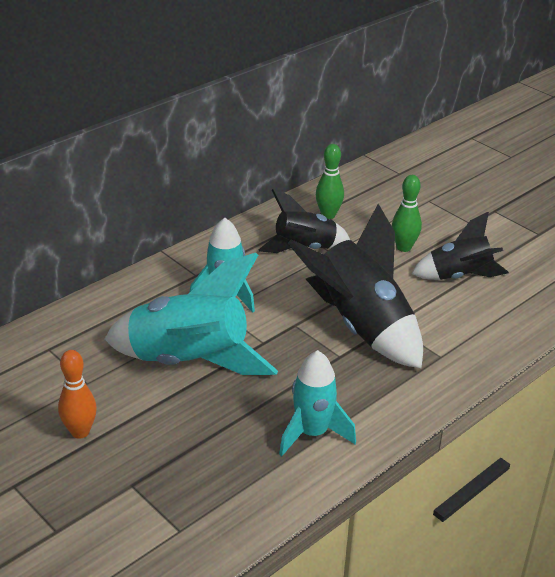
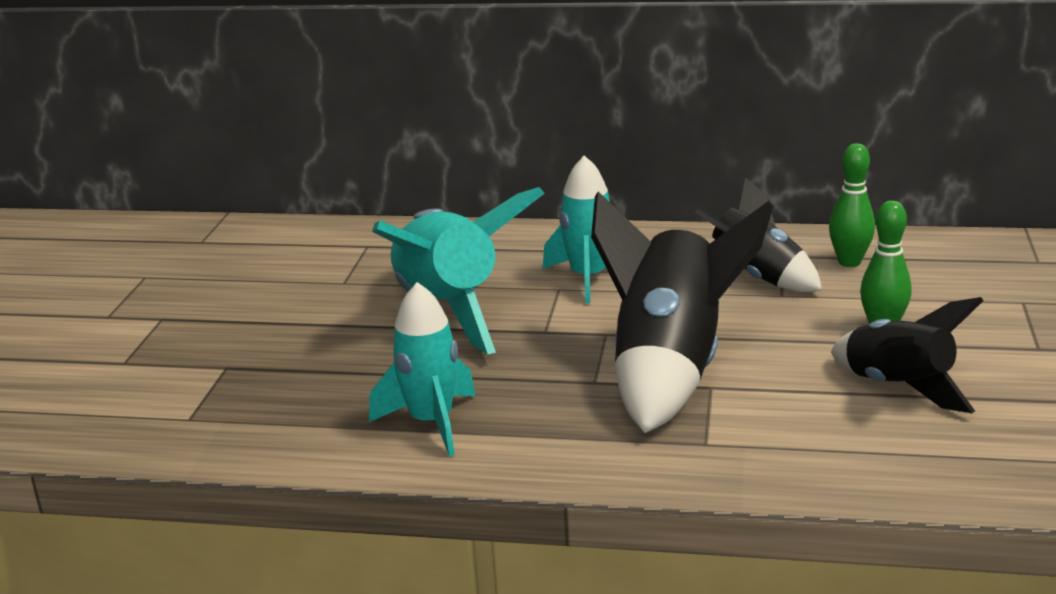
camera: 55 degrees right, 10 degrees down
(80, 432) = (269, 311): orange bowling pin -> none

